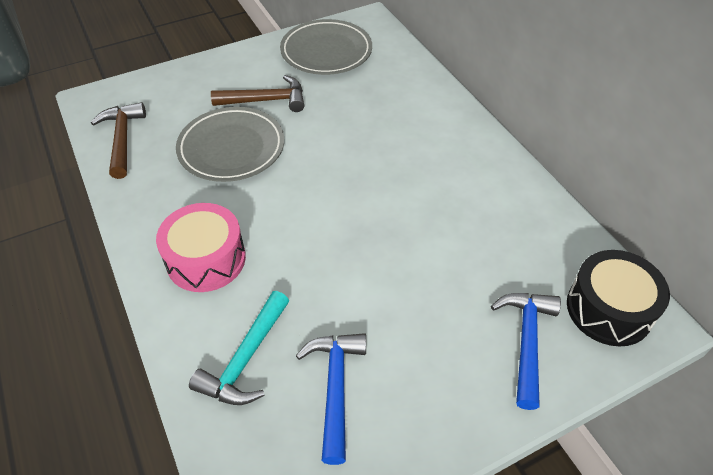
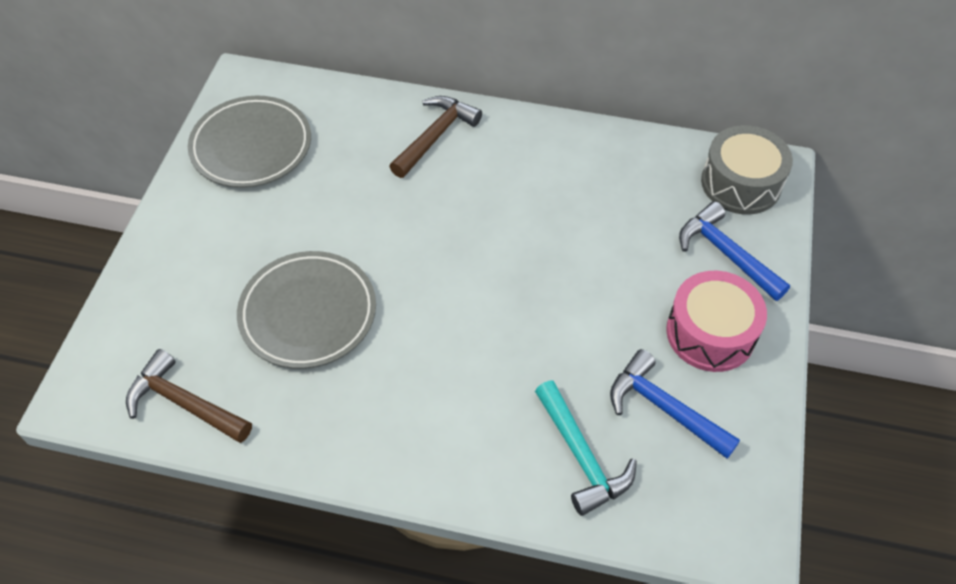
camera: 50 degrees left, 5 degrees up
(206, 259) = (438, 421): pink drum -> pink drum (710, 333)
(266, 100) = (268, 241): brown hammer -> brown hammer (435, 136)
(609, 309) = (741, 183): black drum -> grey drum

